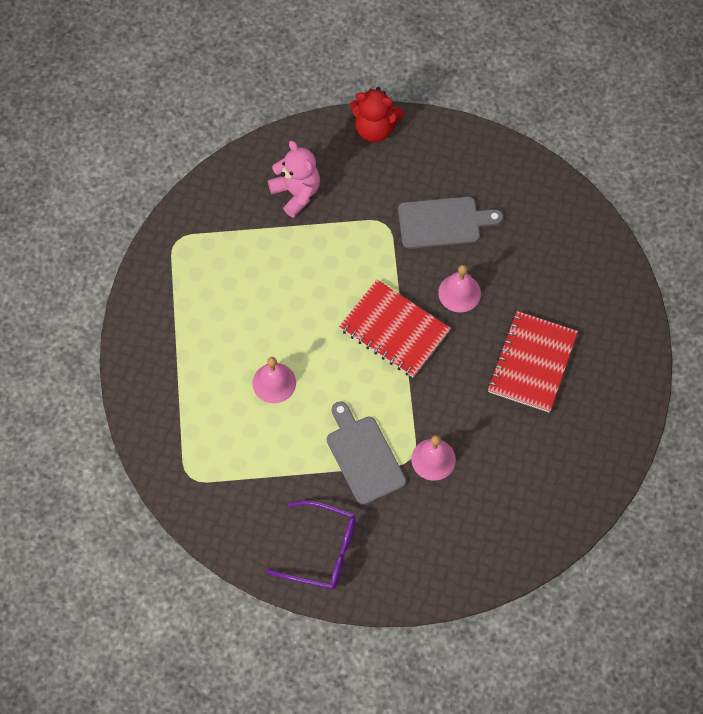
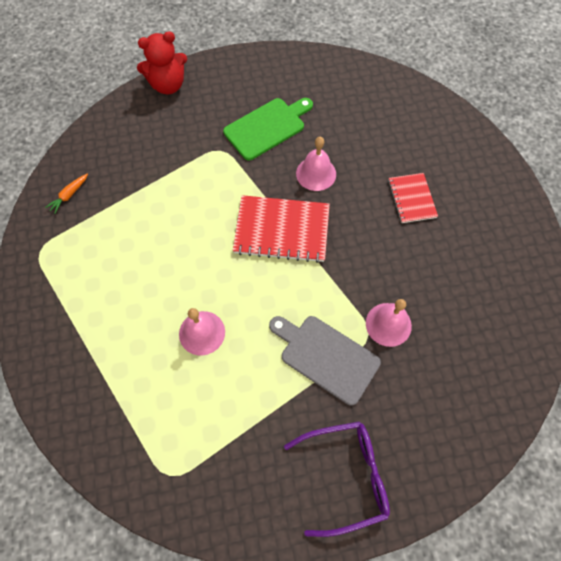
camera: 30 degrees left, 0 degrees up
(226, 200) = (69, 195): none -> orange carrot
(296, 193) = (130, 161): pink teddy bear -> none
(443, 222) = (267, 127): grey cutting board -> green cutting board
(532, 363) = (412, 199): red notebook -> red notebook, size x0.59

